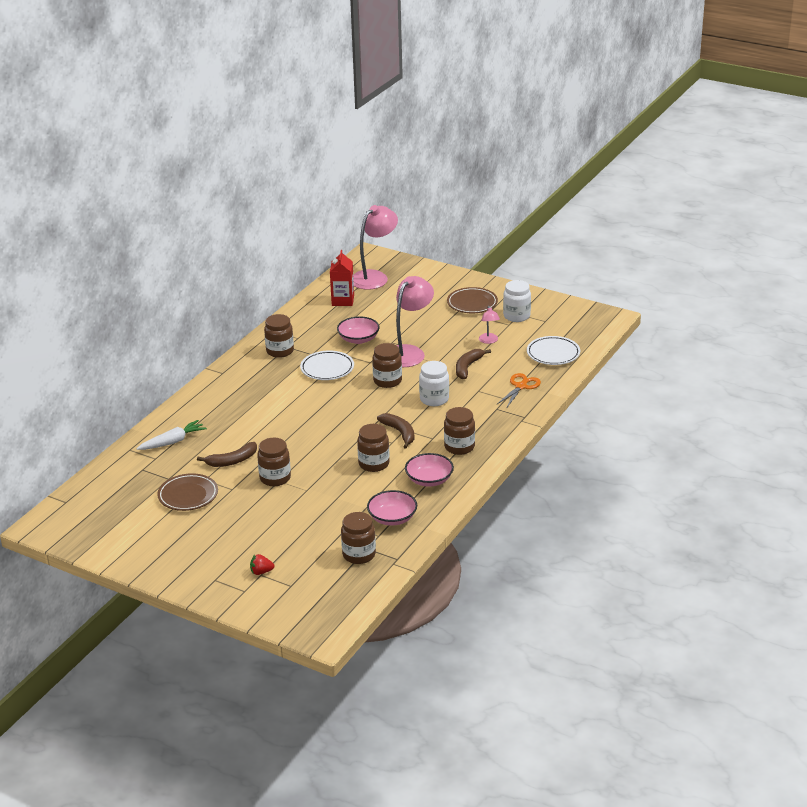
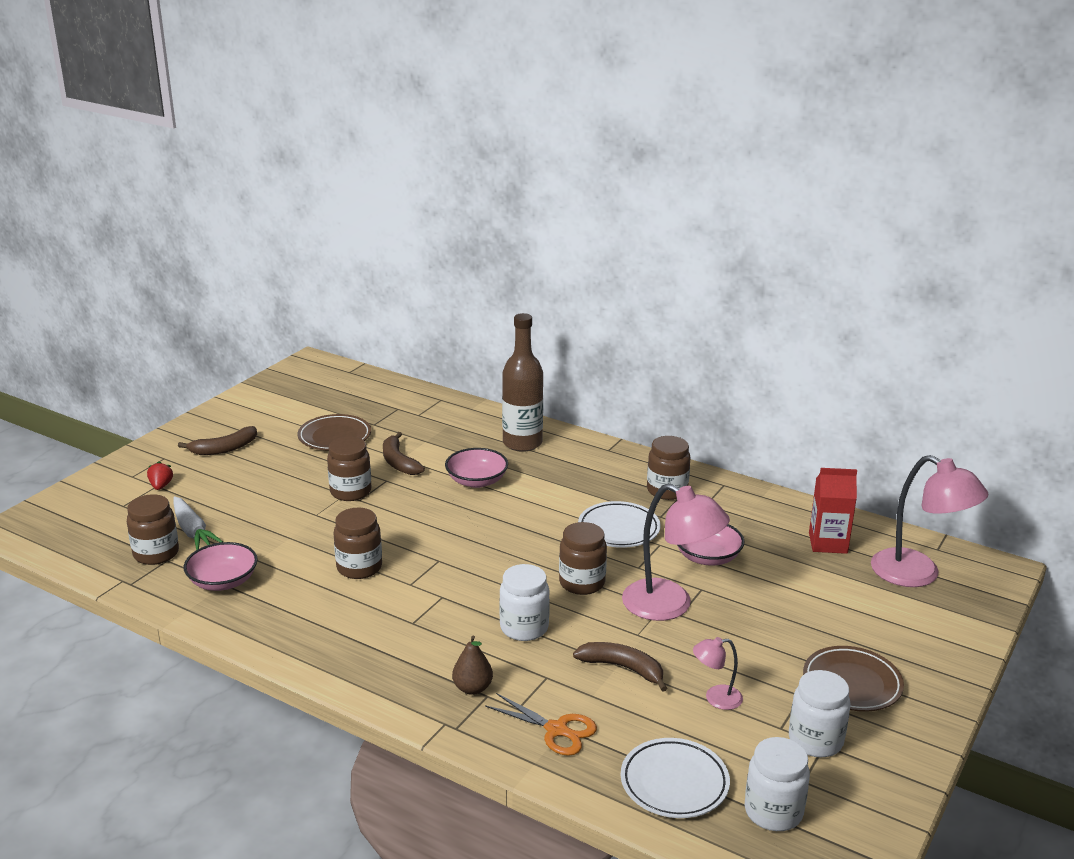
camera: 90 degrees right, 5 degrees down
(173, 442) = (451, 423): white carrot -> white carrot (193, 531)
(208, 408) = (522, 443): none -> brown bottle
(399, 433) = (434, 591): brown banana -> brown banana (224, 449)
(429, 480) = (302, 616): pink bowl -> pink bowl (476, 481)
(459, 447) = (381, 649): brown jar -> none
(491, 413) = (472, 688): none -> brown pear
(567, 329) = (773, 812): none -> white jar

